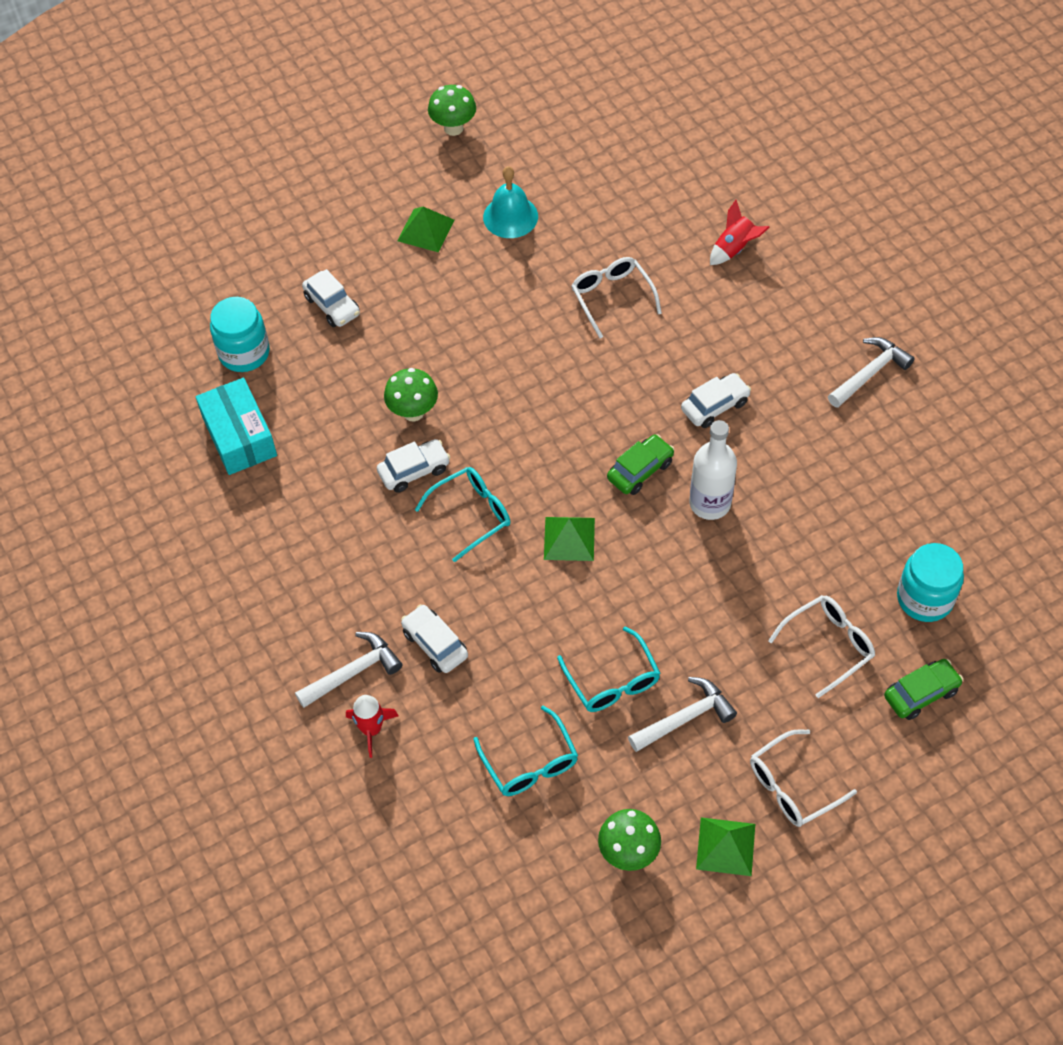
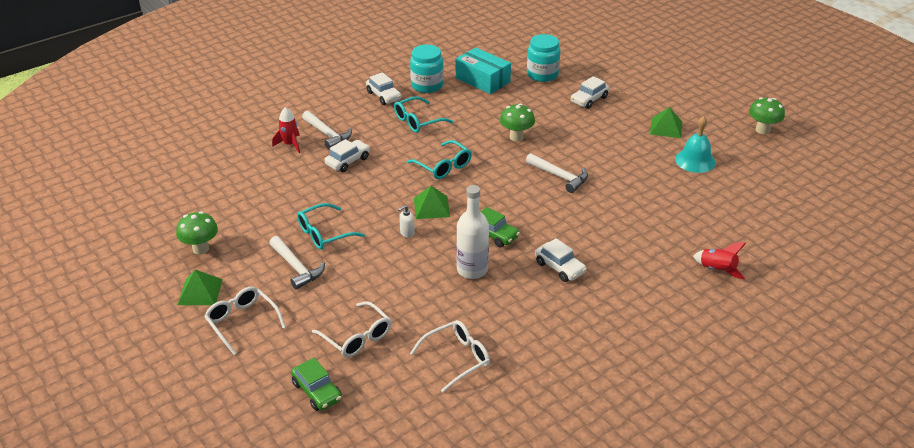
camera: 80 degrees right, 20 degrees down
(239, 436) = (482, 80): turquoise box -> turquoise box turned 75 degrees clockwise
(414, 470) = (472, 141): white car -> white car (384, 96)
(530, 762) = (266, 204): turquoise glasses -> turquoise glasses (418, 121)
(612, 297) = (642, 211): white glasses -> white glasses (456, 358)
(624, 574) = (407, 233): none -> white soap dispenser
(870, 373) = (619, 354): white hammer -> white hammer (559, 177)
(925, 598) = (403, 392): turquoise jar -> turquoise jar (427, 85)

